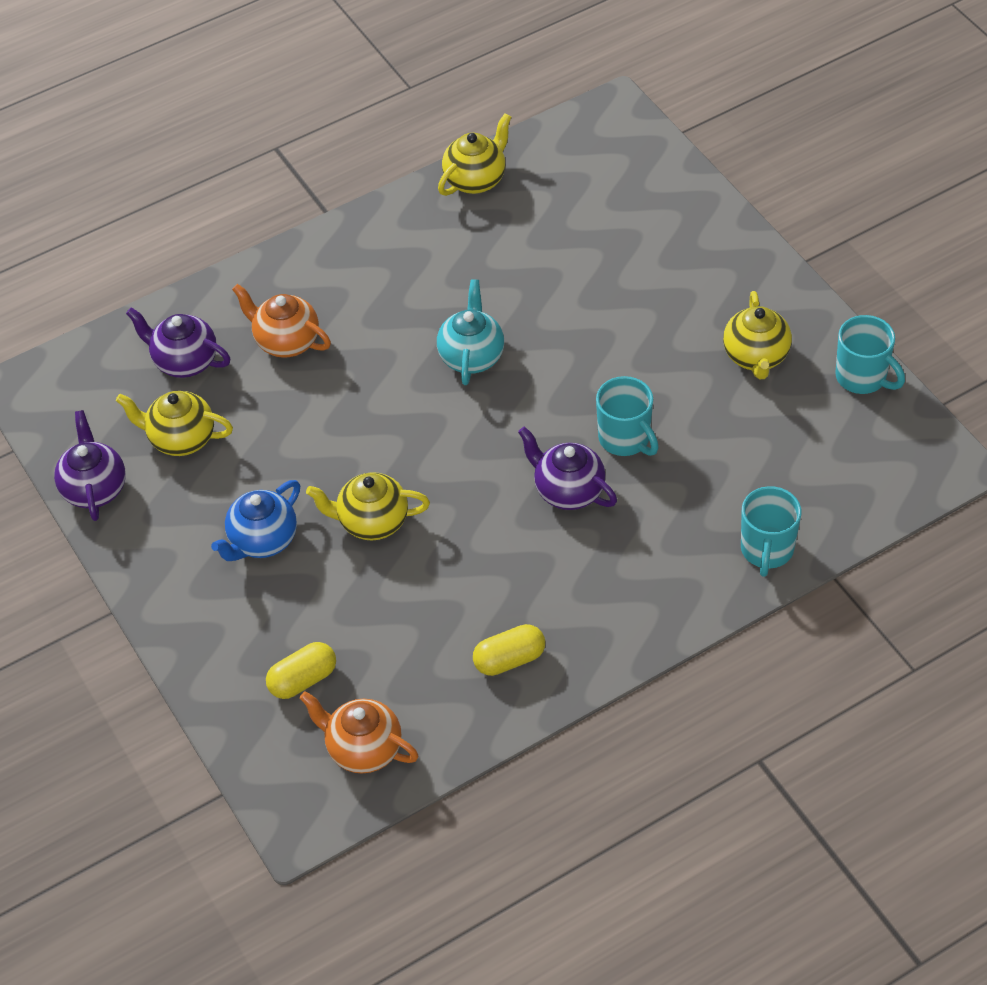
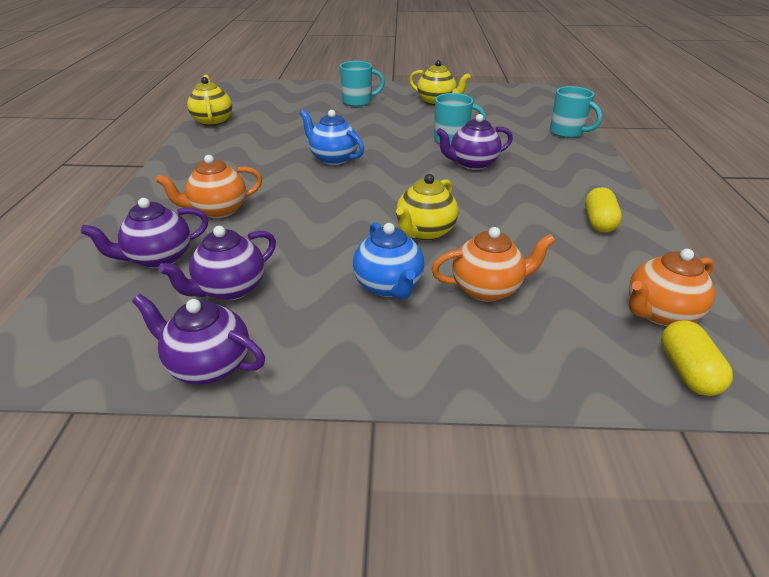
camera: 60 degrees left, 15 degrees down
(181, 439) = (230, 289): yellow teapot -> purple teapot
(303, 680) = (560, 318): yellow capsule -> yellow capsule (686, 371)
(309, 612) = (487, 289): none -> orange teapot
(471, 356) = (333, 158): turquoise teapot -> blue teapot
(862, 377) = (477, 89): turquoise mug -> turquoise mug (358, 102)

